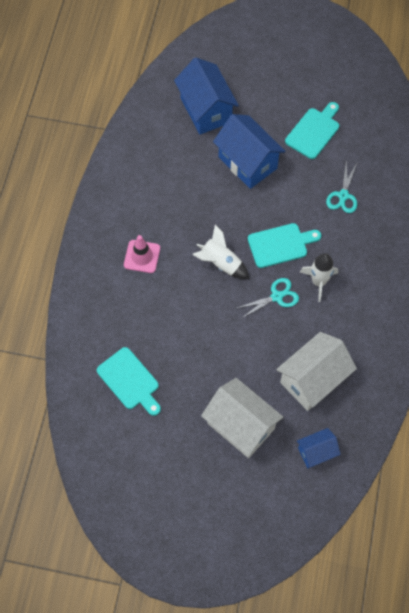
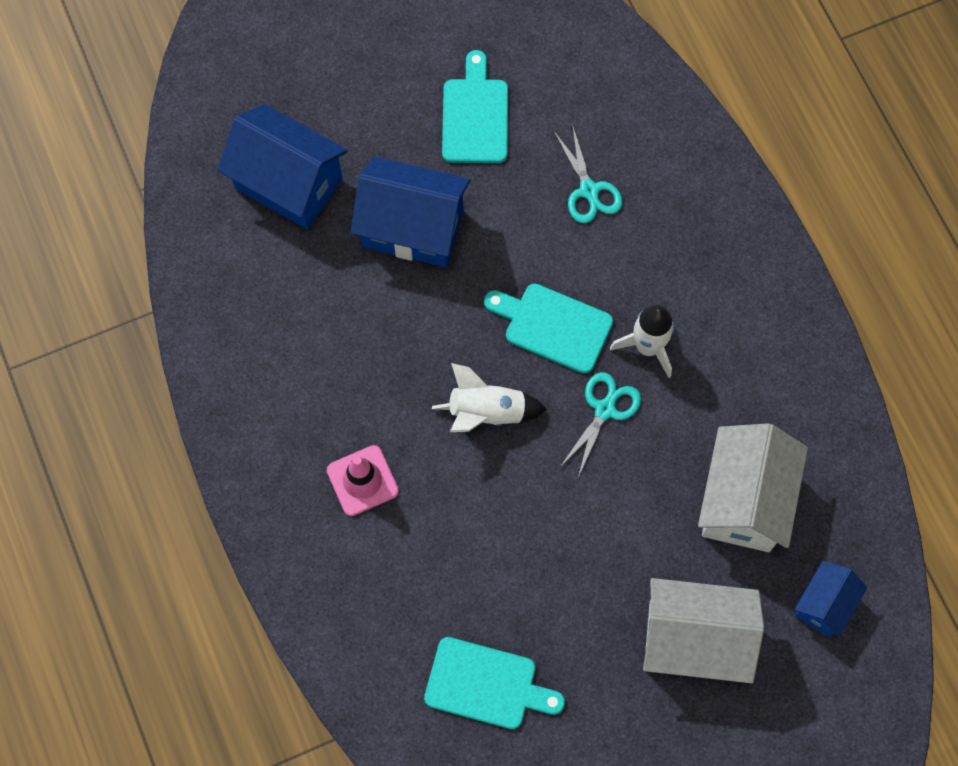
camera: 35 degrees left, 5 degrees up
(280, 245) = (553, 326): turquoise cutting board -> turquoise cutting board turned 105 degrees counterclockwise

